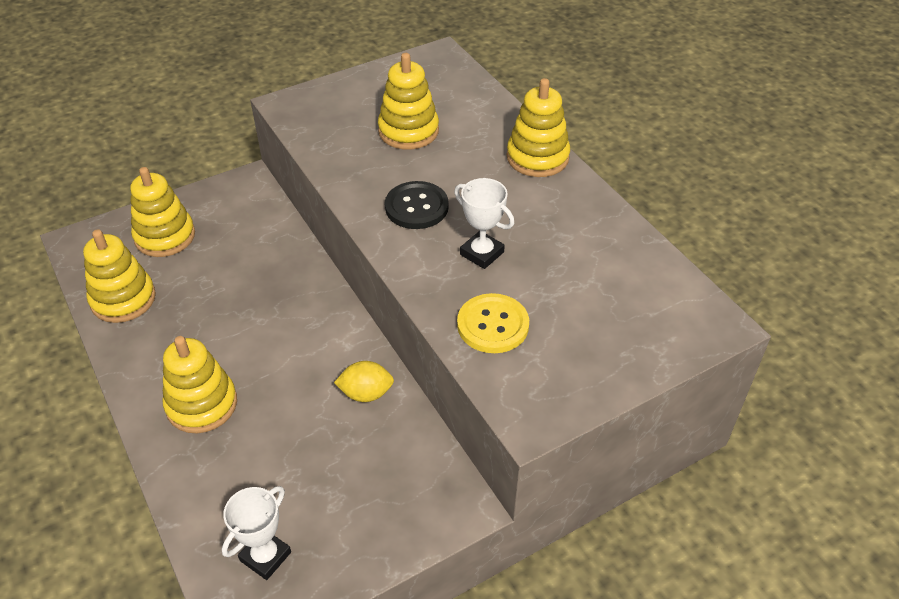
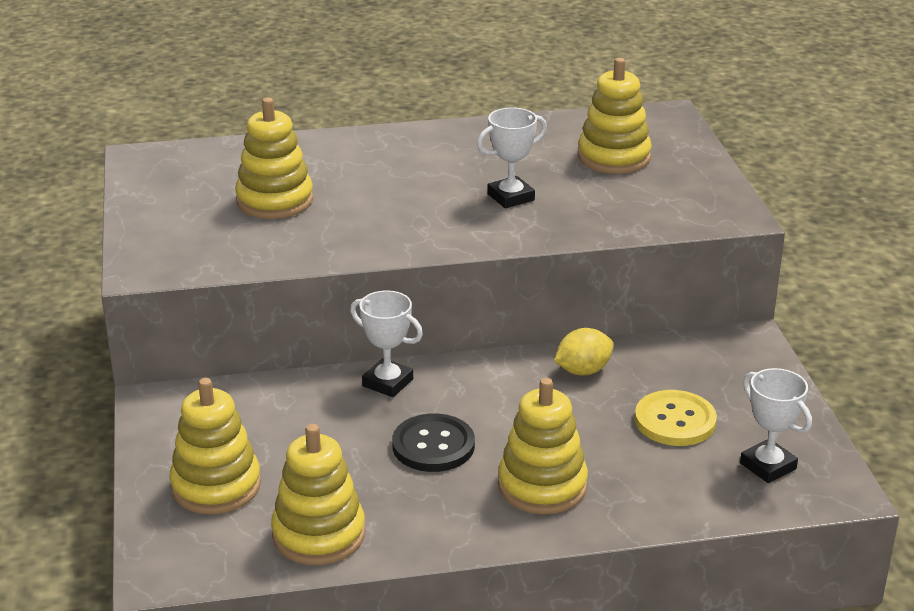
camera: 70 degrees left, 15 degrees down
(307, 282) = (387, 382): none -> white trophy
(366, 393) = (583, 371): yellow lemon -> yellow lemon turned 45 degrees clockwise
(416, 207) = (413, 218): black button -> black button (433, 445)
(493, 325) = (613, 210): yellow button -> yellow button (675, 421)
(537, 157) = (384, 141): yellow stacking toy -> yellow stacking toy (614, 157)

